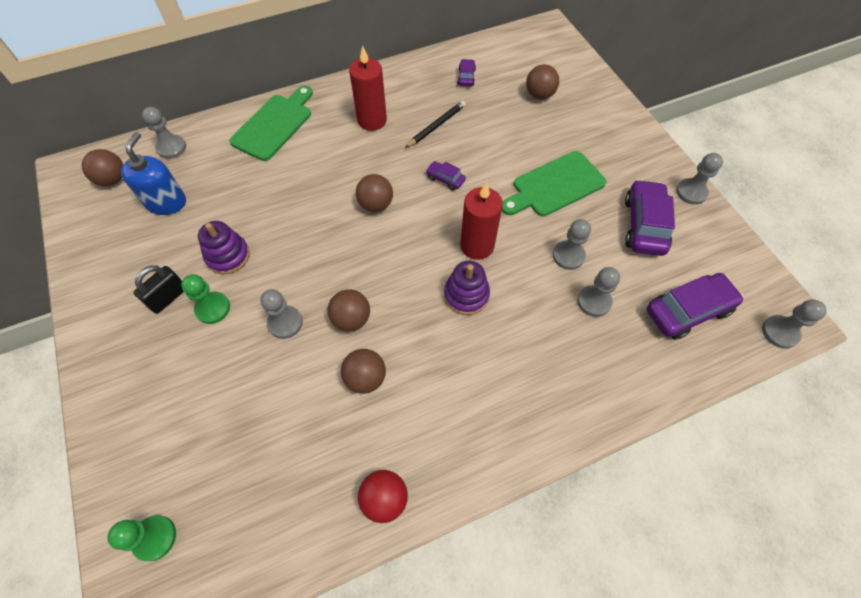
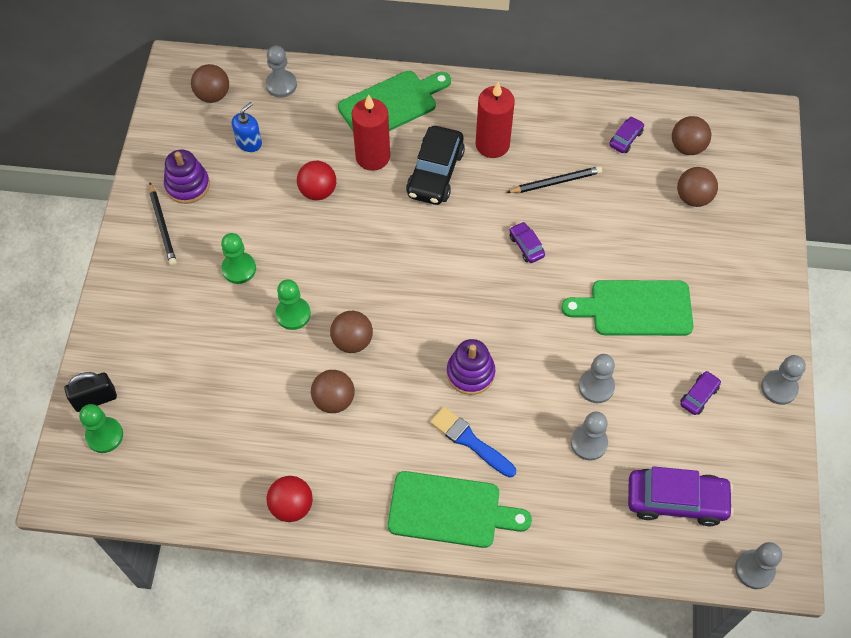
camera: 30 degrees right, 0 degrees up
(118, 306) = (162, 226): none -> black pencil
(166, 202) = (249, 142): blue soap dispenser -> blue soap dispenser, size x0.64
(168, 297) = (207, 239): black padlock -> black padlock (95, 399)
(228, 256) = (276, 224): purple stacking toy -> purple stacking toy (187, 185)
(250, 213) = (318, 191): none -> red ball
(285, 323) = (293, 314): grey pawn -> green pawn
(340, 158) = (435, 173): none -> black car
(376, 204) = (441, 239): brown ball -> brown ball (687, 147)
(477, 246) = (512, 331): red candle -> red candle (372, 157)
(502, 350) = (470, 441): none -> blue brush
(526, 419) = (450, 510): none -> green cutting board
(644, 225) = (699, 396): purple car -> purple car, size x0.49

